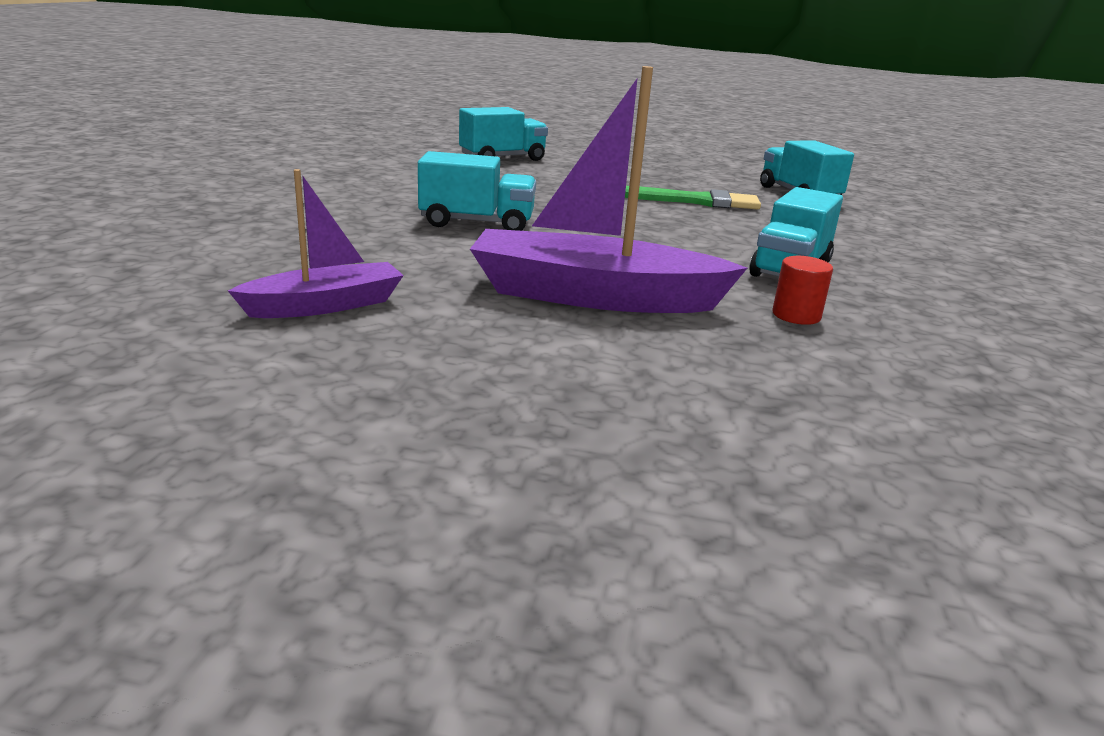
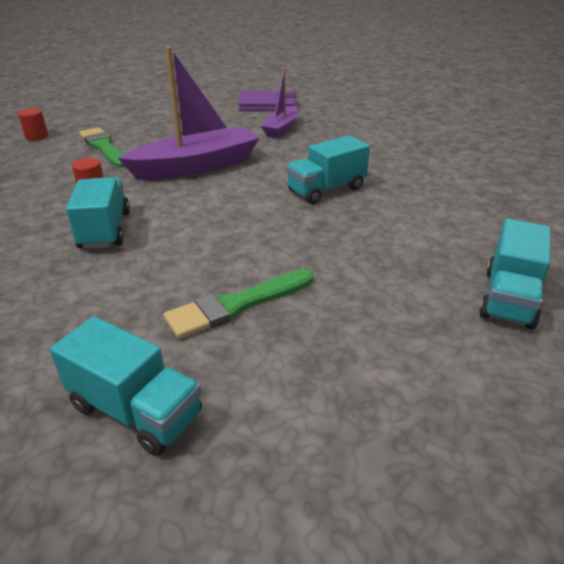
camera: 145 degrees right, 10 degrees up
(182, 376) = (267, 105): none -> purple wallet
(742, 400) = (104, 147): none -> green brush
(942, 520) = (36, 136): none -> red cylinder

